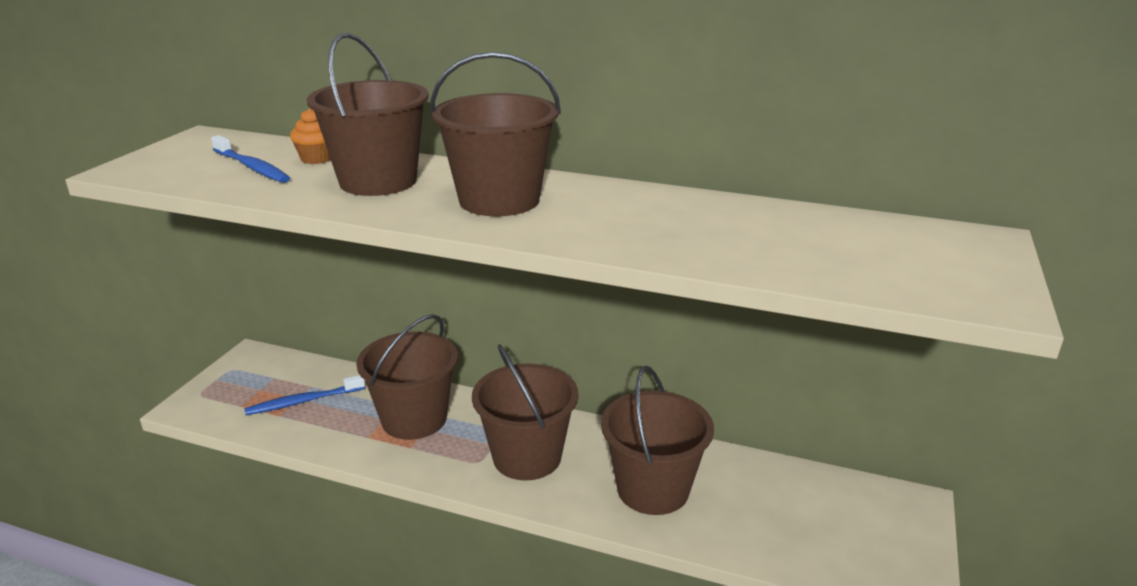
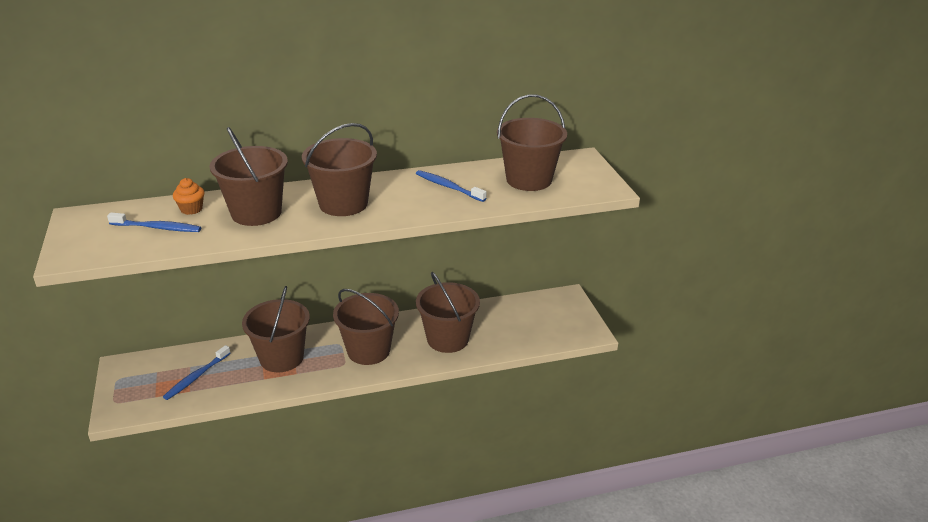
camera: 35 degrees left, 5 degrees up
(683, 220) = (448, 187): none -> blue toothbrush
(839, 245) = (529, 180): none -> brown bucket

